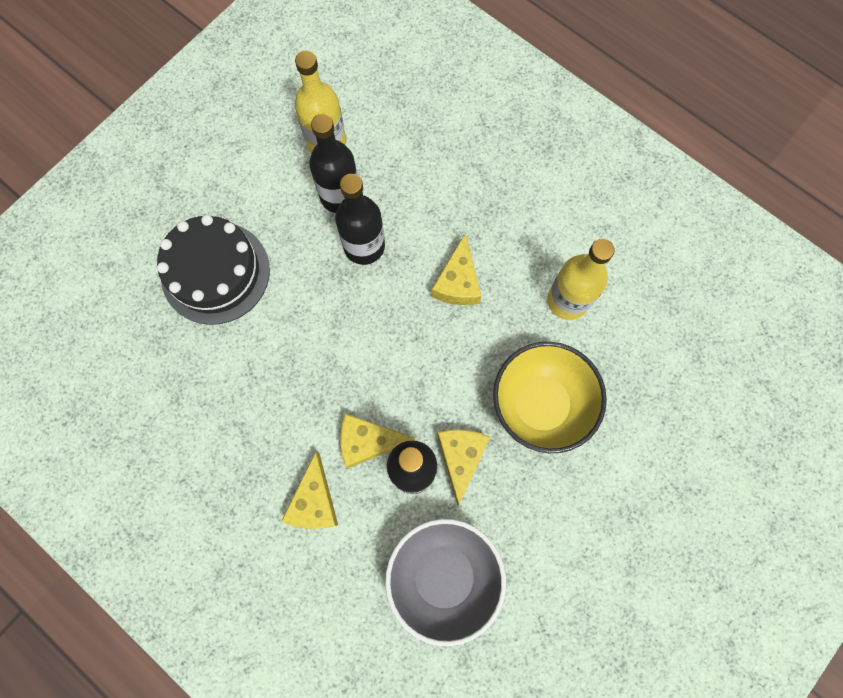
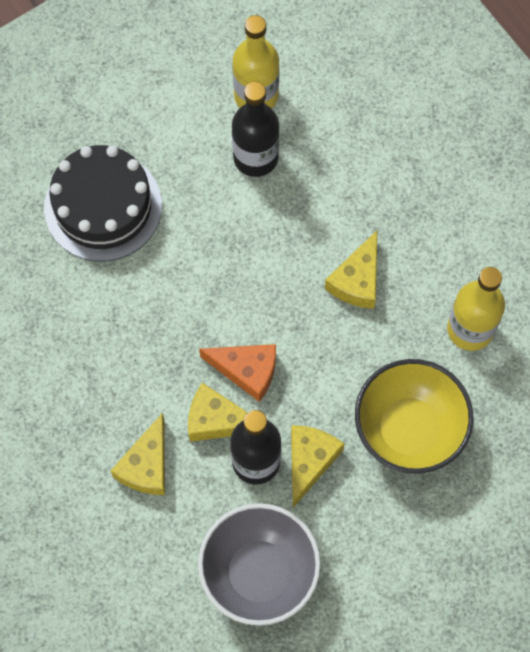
camera: 15 degrees right, 5 degrees down
(364, 246) = (267, 217): black bottle -> none
(382, 389) = (247, 371): none -> orange cheese

